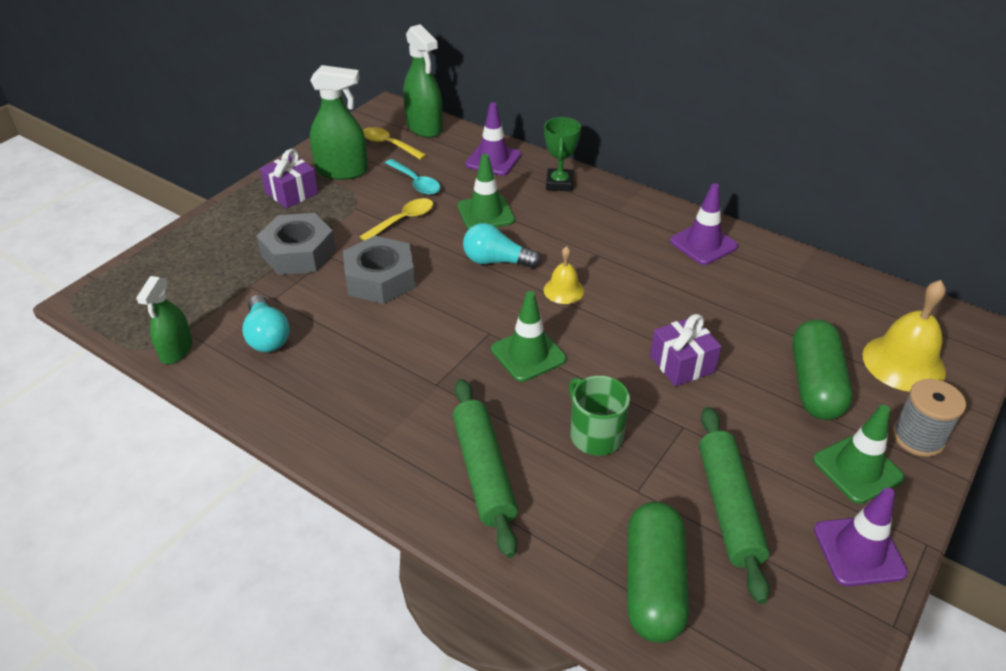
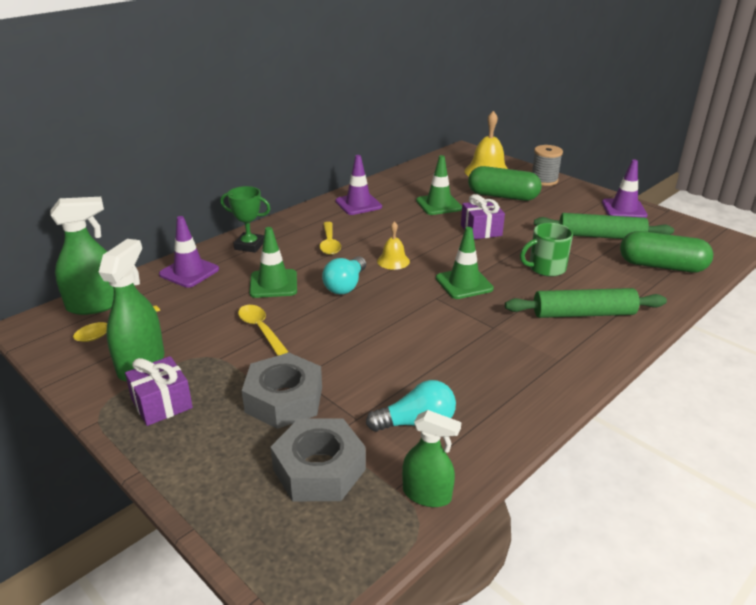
camera: 80 degrees left, 10 degrees down
(380, 279) = (348, 348): grey nut -> grey nut (319, 469)
(416, 183) = (199, 317): turquoise spoon -> none
(586, 236) = (329, 244): none -> yellow spoon
(857, 469) = (567, 198): green traffic cone -> green traffic cone (439, 205)

